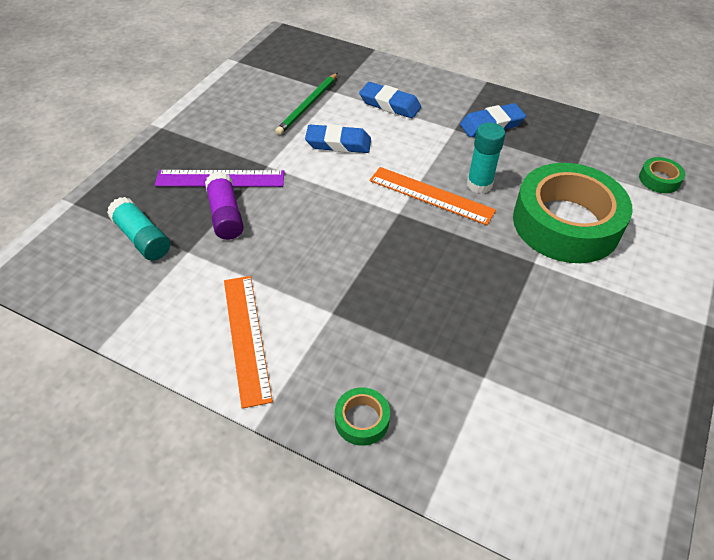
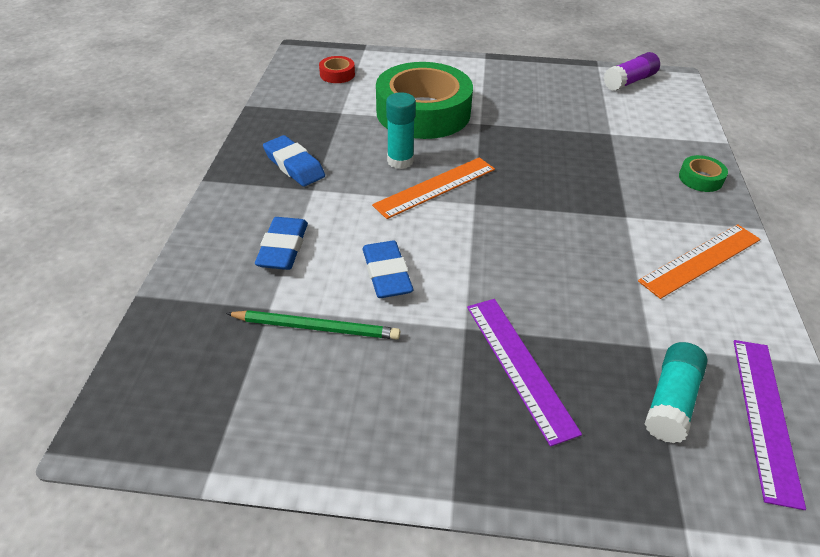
camera: 110 degrees left, 5 degrees down
(93, 281) = (764, 416): none -> purple ruler
(225, 215) = (575, 334): purple glue stick -> purple glue stick (629, 81)
(431, 195) = (435, 187): orange ruler -> orange ruler turned 45 degrees clockwise
(659, 179) = (337, 74): green tape -> red tape

